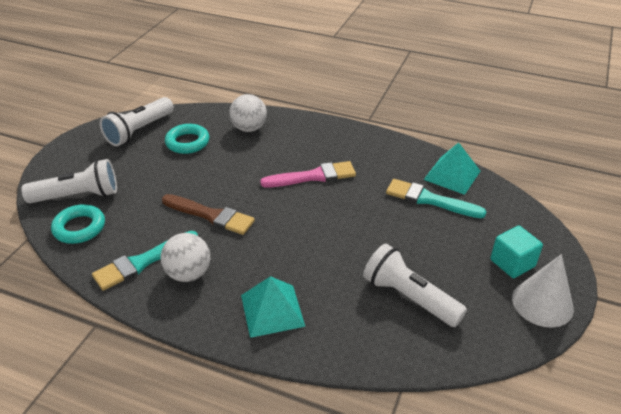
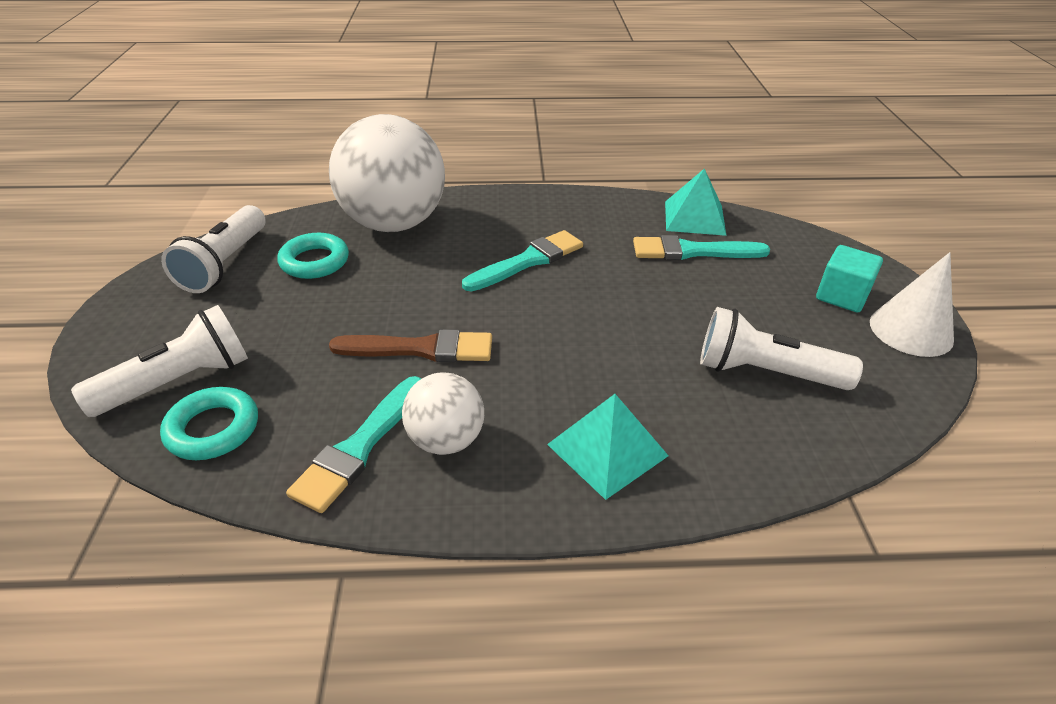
camera: 25 degrees left, 0 degrees up
(249, 128) = (394, 223): white ball -> white ball, size x1.98
(313, 176) = (528, 261): pink brush -> turquoise brush

